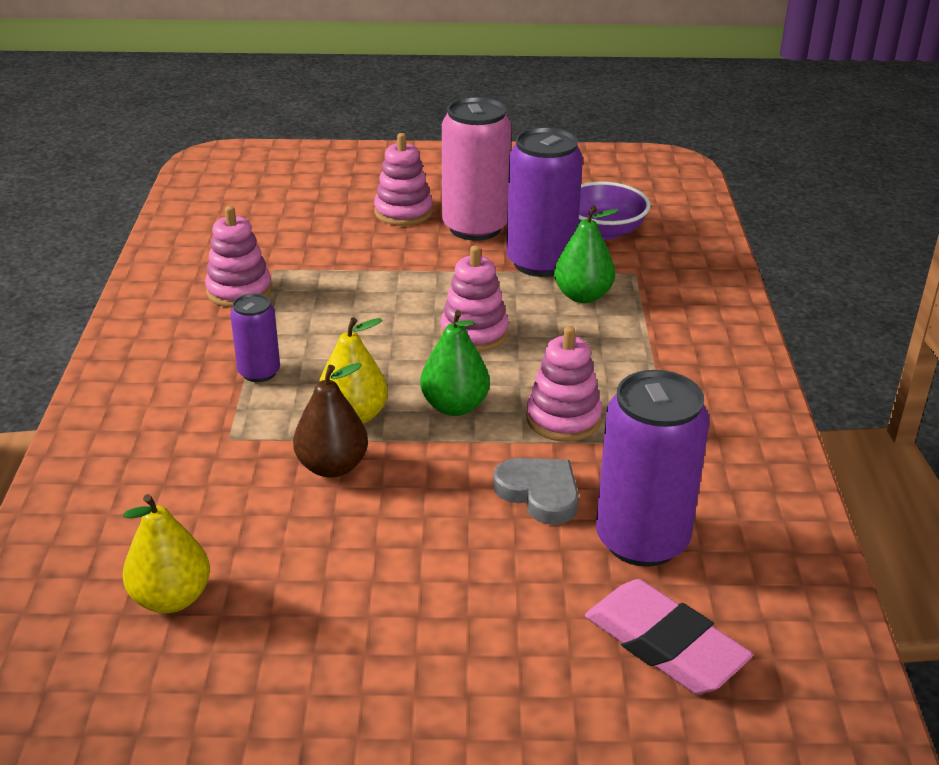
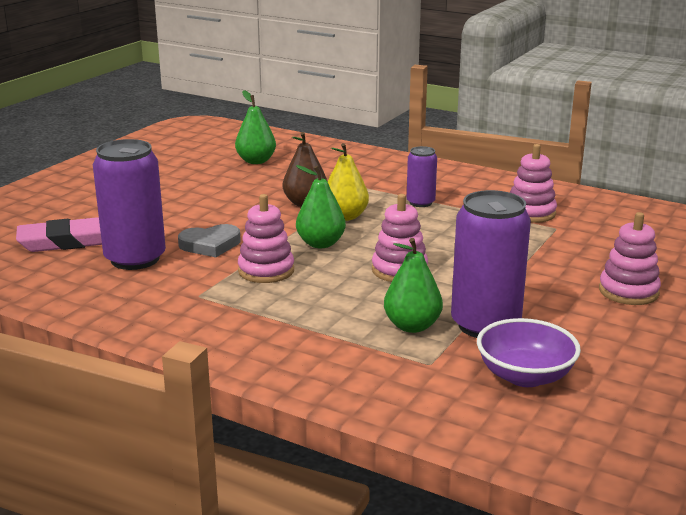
camera: 120 degrees right, 10 degrees down
(171, 598) = (256, 161): yellow pear -> green pear
(475, 227) = (576, 315): pink can -> none

